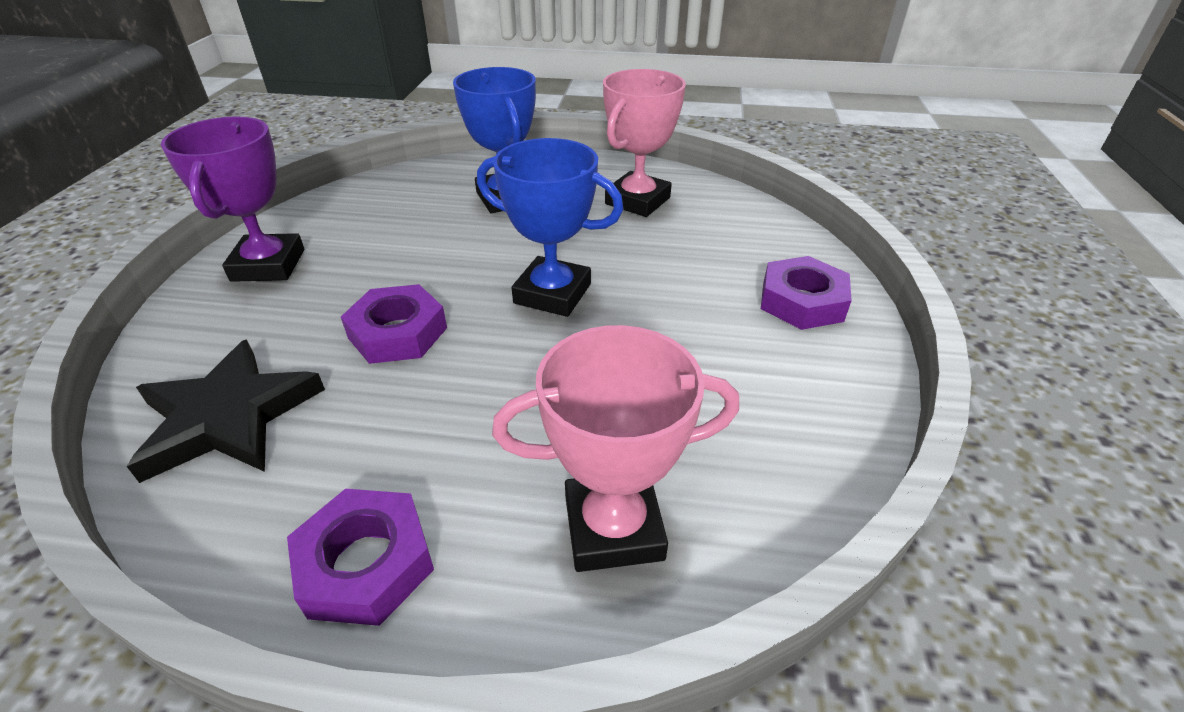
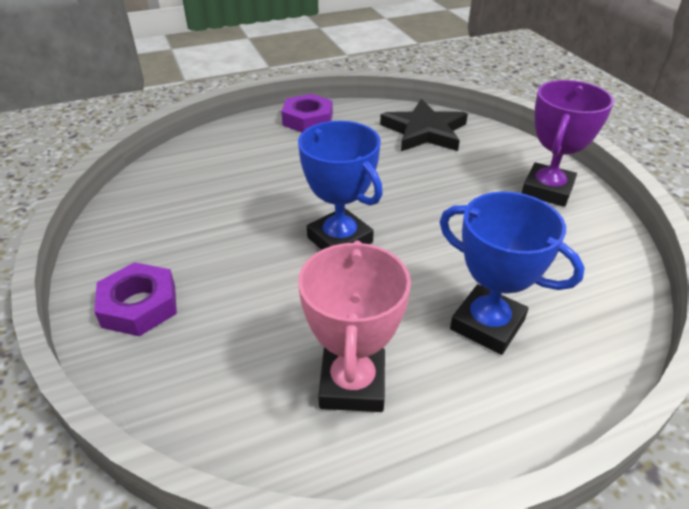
camera: 150 degrees right, 0 degrees up
(268, 265) = (547, 190): purple trophy -> purple trophy turned 60 degrees clockwise
(397, 333) = (404, 183): purple nut -> none
(552, 293) = (340, 240): blue trophy -> blue trophy turned 60 degrees clockwise
(613, 527) = (222, 152): pink trophy -> none

